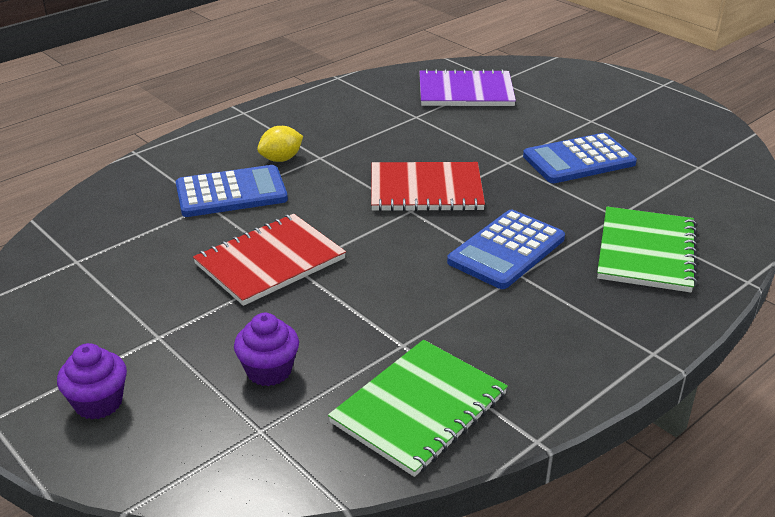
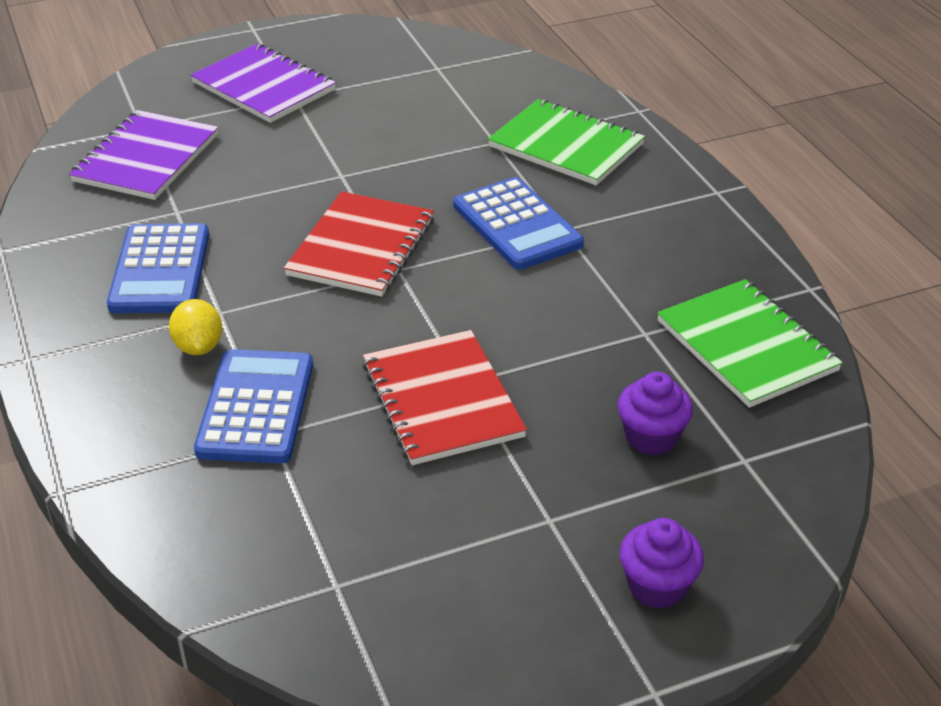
camera: 70 degrees left, 5 degrees up
(578, 160) = (372, 130): blue calculator -> blue calculator (160, 270)
(591, 107) = (263, 86): none -> purple notebook

